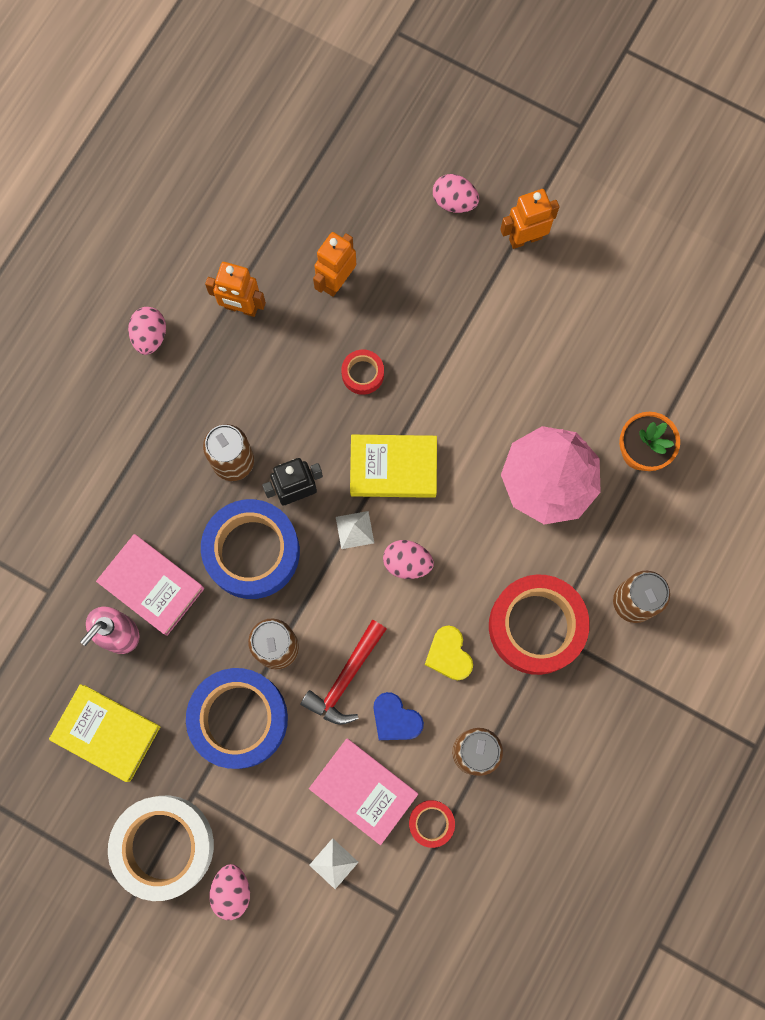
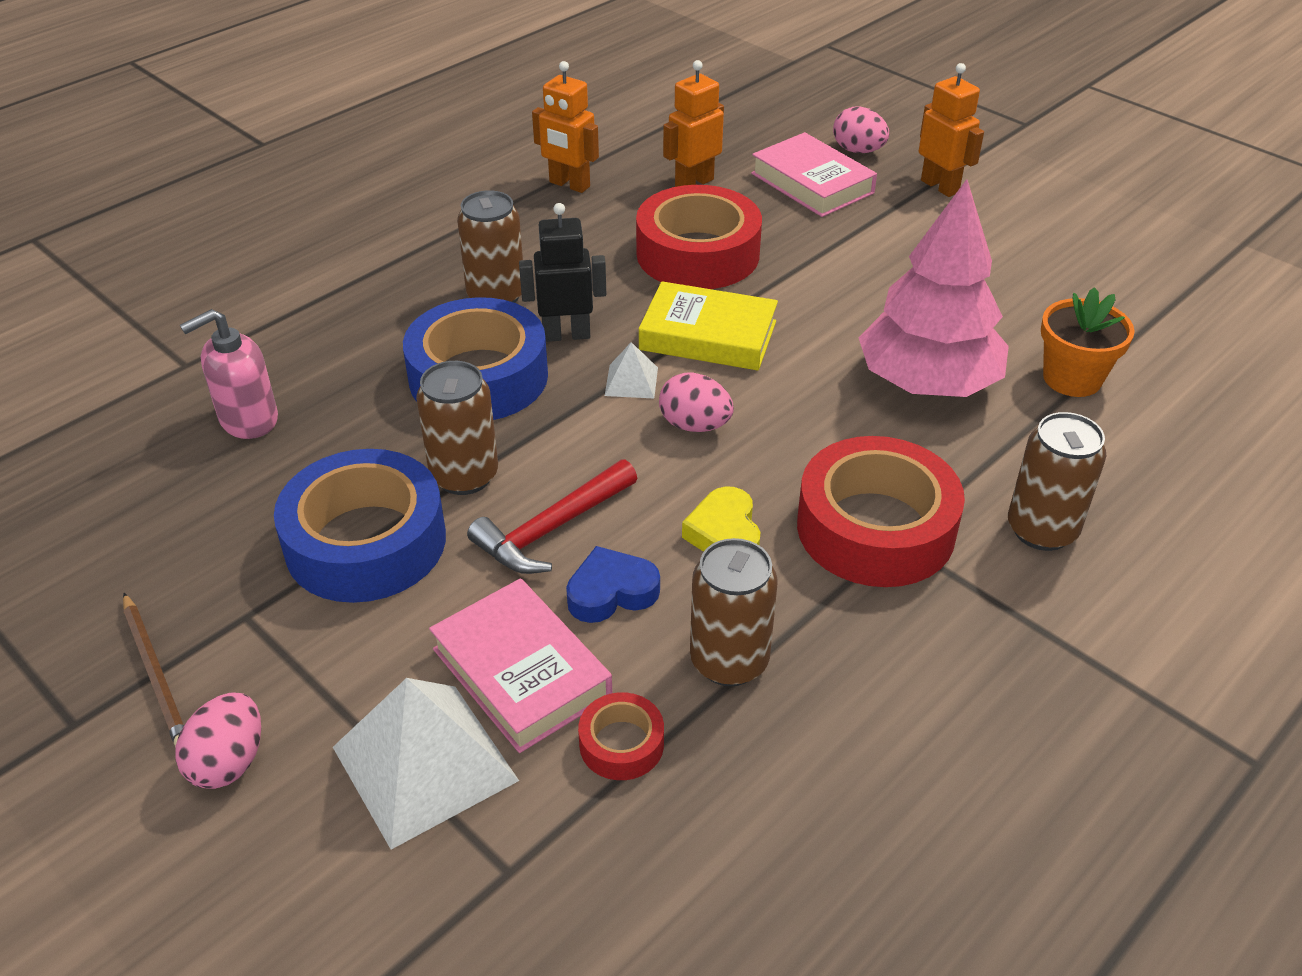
camera: 15 degrees right, 35 degrees down
(107, 733) = (161, 518): yellow book -> none
(150, 336) = (449, 188): pink egg -> none
(152, 586) = (324, 383): pink book -> pink book (812, 183)
(164, 846) = (156, 673): white tape -> brown pencil
(333, 863) = (424, 763): white pyramid -> white pyramid, size x2.10
(362, 374) = (698, 254): red tape -> red tape, size x2.18
(395, 719) = (611, 592): blue heart -> blue heart turned 105 degrees clockwise
(525, 238) = (940, 186): orange robot -> orange robot turned 60 degrees clockwise

